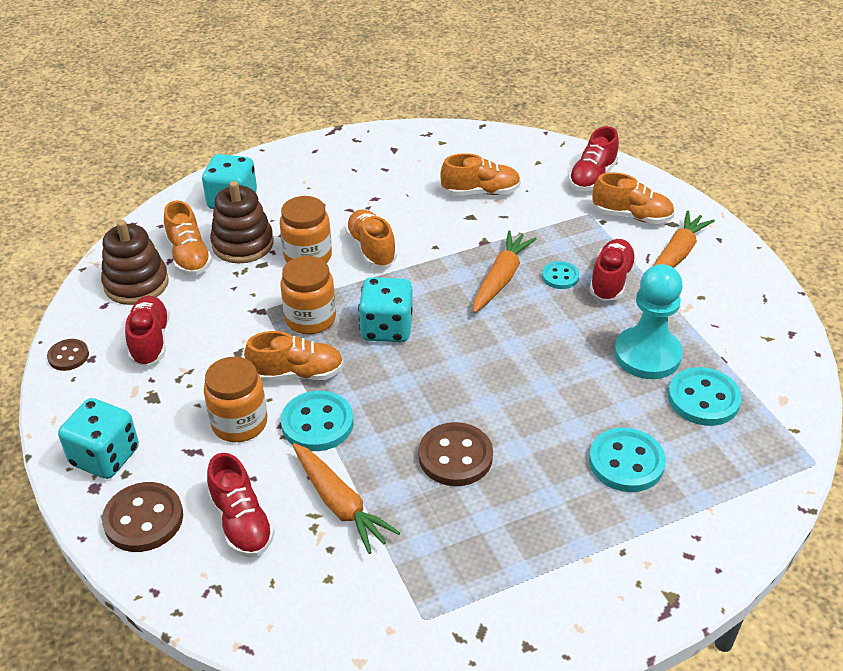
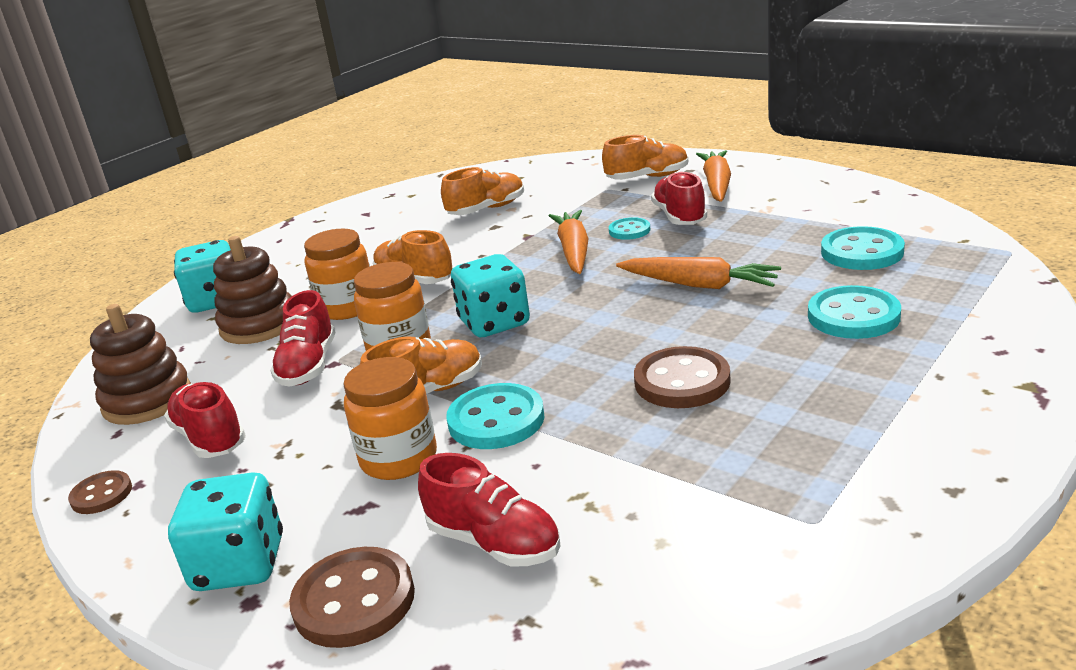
camera: 25 degrees left, 15 degrees down
(189, 256) = (199, 356): orange shoe -> none
(340, 504) = (599, 472): orange carrot -> orange carrot (699, 285)
(592, 177) = (582, 169): red shoe -> red shoe (308, 366)
(647, 355) = (774, 246): turquoise pawn -> none

